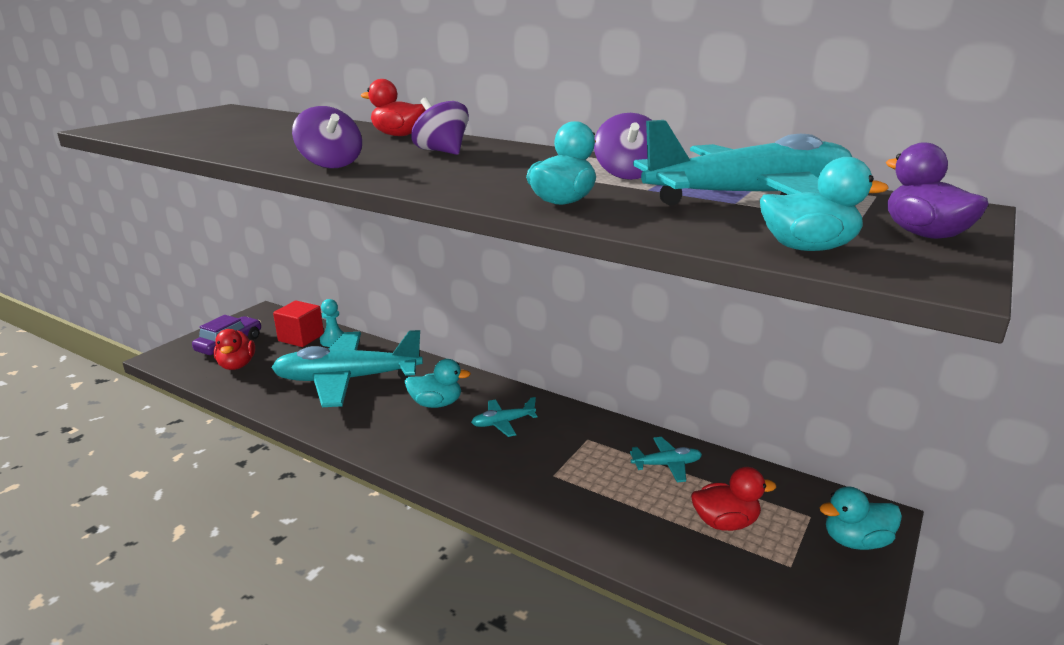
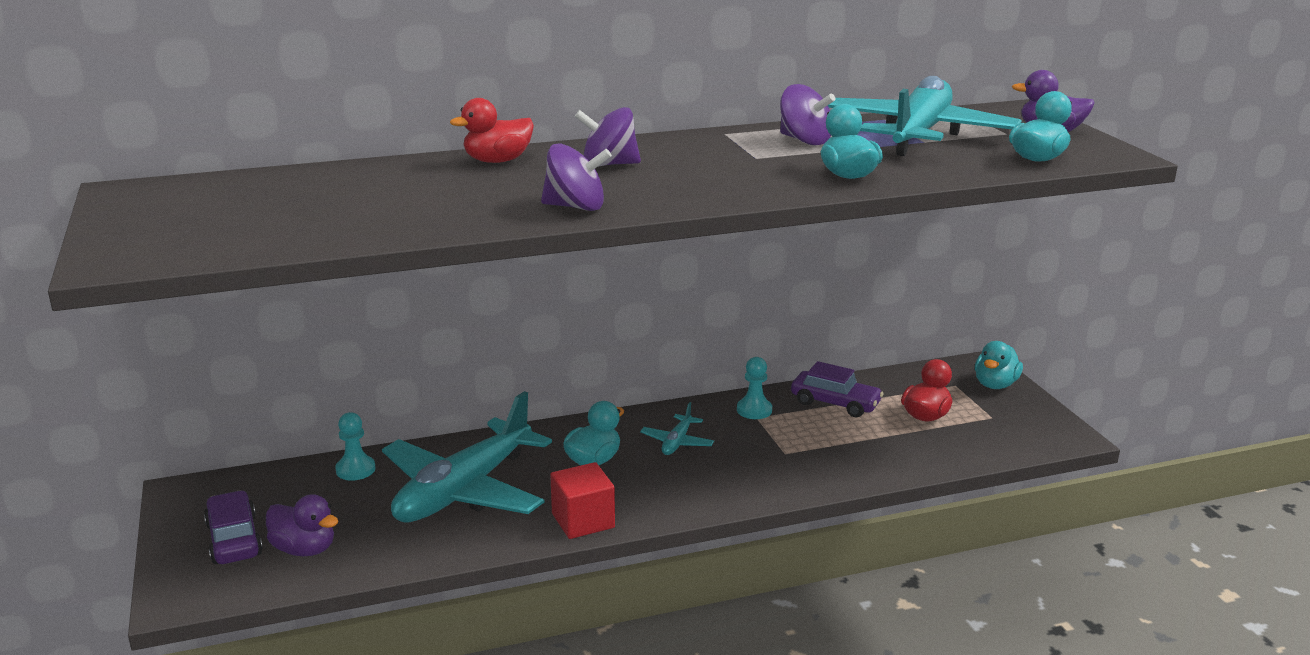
camera: 50 degrees left, 0 degrees up
(237, 365) = (304, 549): red duck -> purple duck
(301, 337) = (308, 487): red cube -> red cube (583, 521)
(596, 433) = (754, 410): none -> turquoise pawn
(667, 465) = (835, 403): turquoise plane -> purple car

